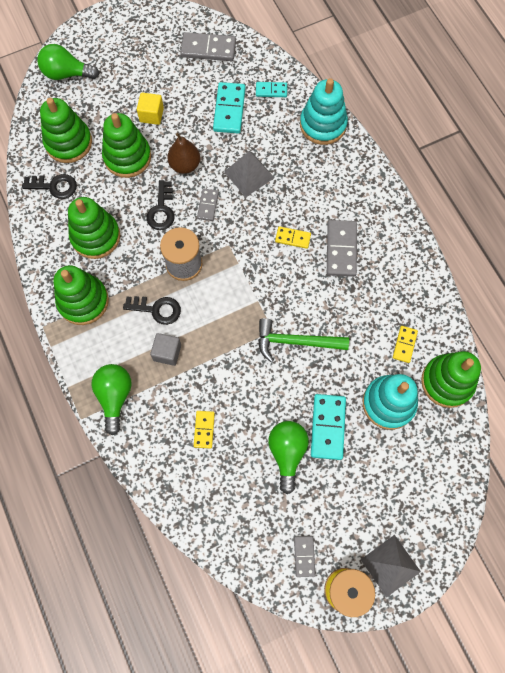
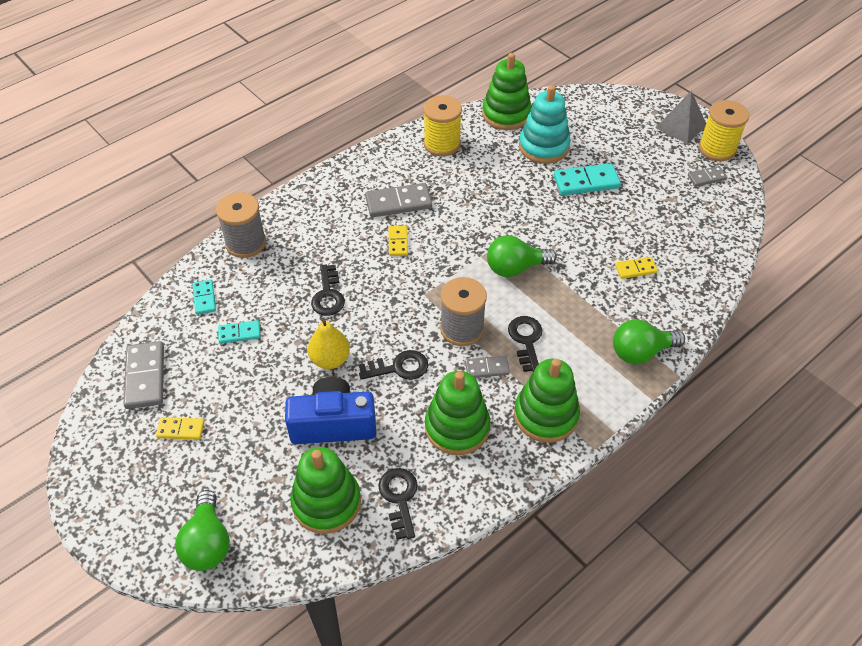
camera: 105 degrees left, 20 degrees down
(127, 157) = (333, 424): green stacking toy -> blue camera
(151, 115) = (262, 414): yellow cube -> none
(167, 352) = (571, 318): grey cube -> none
(185, 165) = (330, 359): brown pear -> yellow pear
(208, 205) = (380, 324): grey domino -> grey domino (487, 368)
(229, 109) = (239, 333): turquoise domino -> turquoise domino, size x0.58
(249, 174) = (328, 295): grey pyramid -> black key
(287, 453) = (624, 205): green light bulb -> green light bulb (515, 268)
(295, 342) = (513, 219): green hammer -> none
(323, 125) = (246, 243): turquoise stacking toy -> grey spool
(404, 344) = (482, 144): yellow domino -> yellow domino (181, 429)
(413, 306) = (442, 144): none -> yellow spool

